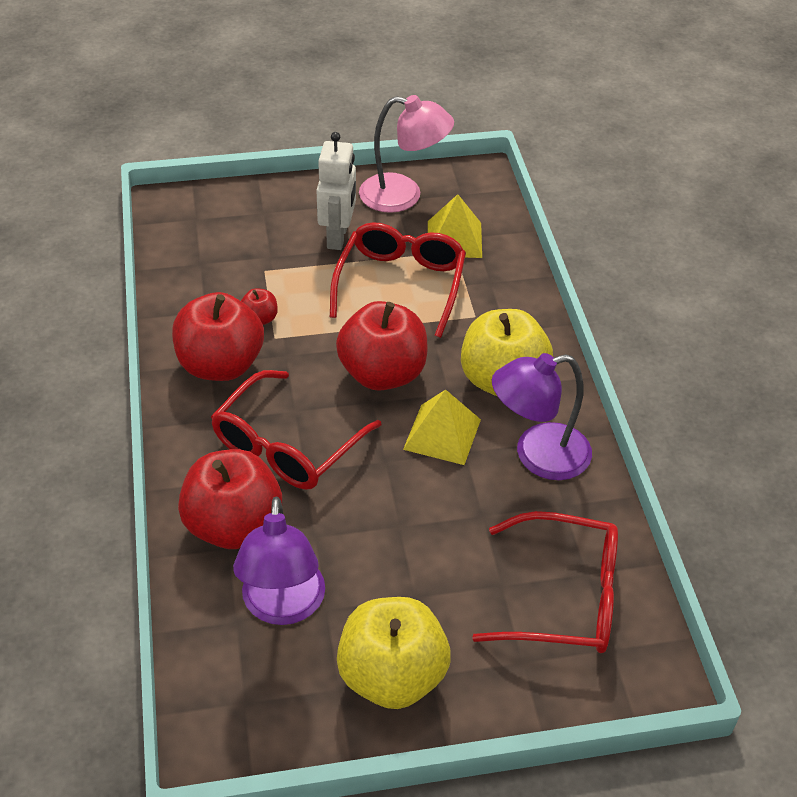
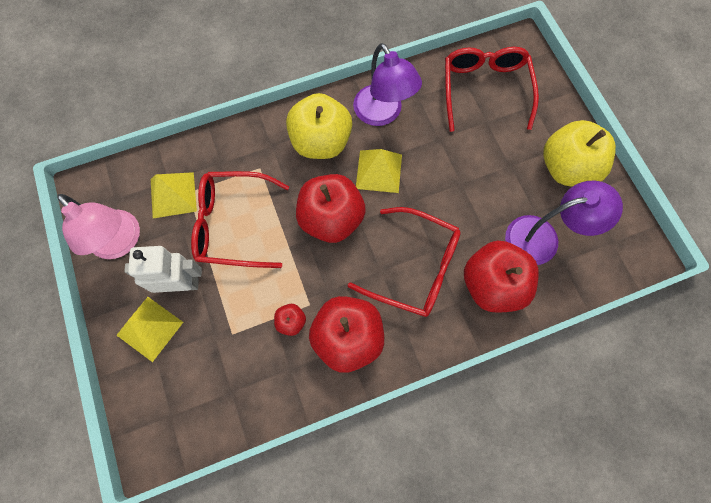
camera: 100 degrees left, 25 degrees up
(295, 210) = (149, 328): none -> yellow pyramid
(403, 196) = (121, 243): pink lamp -> pink lamp turned 135 degrees clockwise

